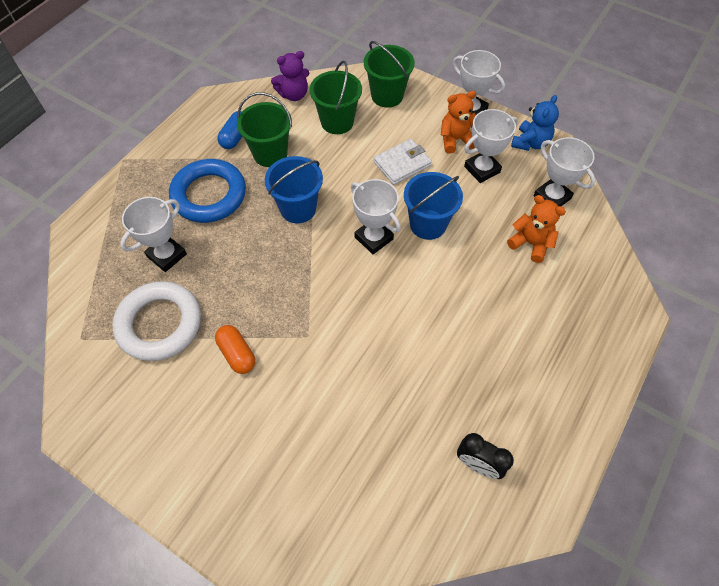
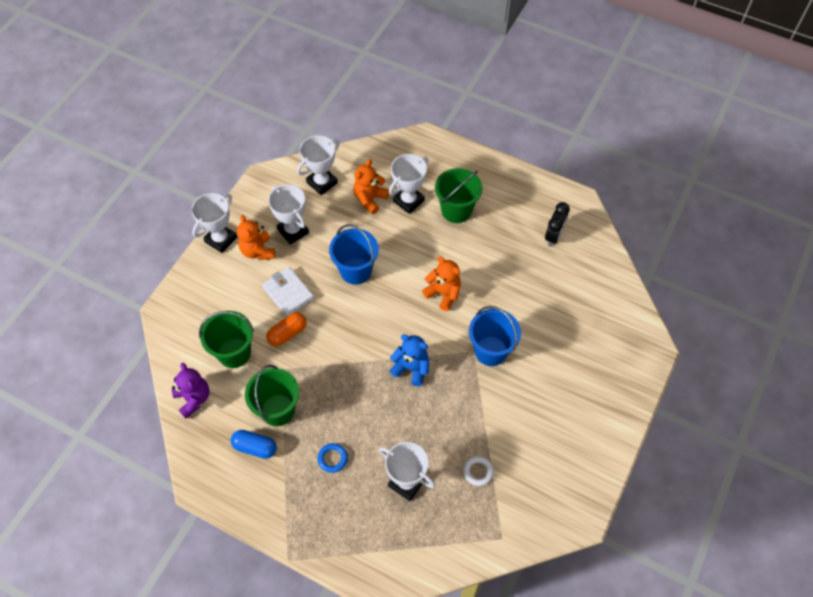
camera: 95 degrees left, 0 degrees up
(159, 324) = (478, 471): white ring -> white ring, size x0.40
(209, 195) = (332, 458): blue ring -> blue ring, size x0.40
(237, 354) = (496, 402): orange capsule -> orange capsule (287, 333)
(298, 208) = (345, 375): blue bucket -> blue bucket (491, 351)
(374, 238) = (373, 311): white trophy -> white trophy (408, 201)
(387, 96) = (198, 310): green bucket -> green bucket (456, 210)
(391, 311) = (443, 294): none -> orange teddy bear
(530, 143) = (261, 195): blue teddy bear -> blue teddy bear (411, 368)

